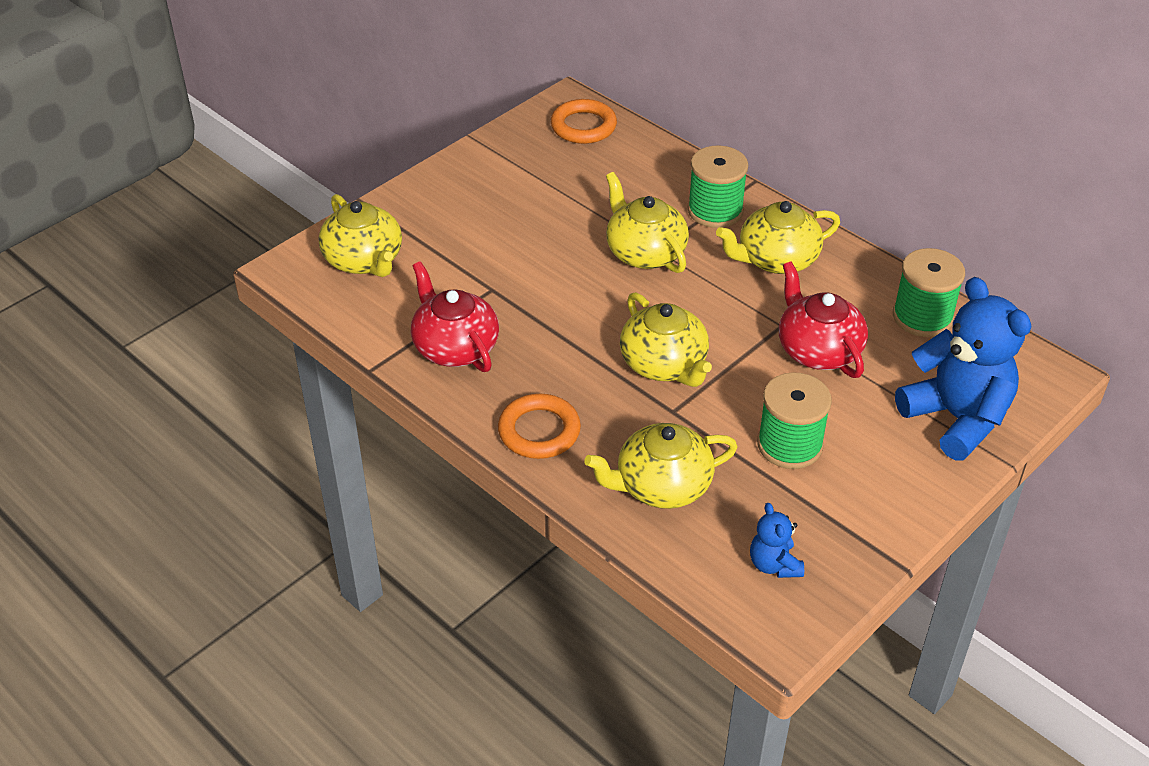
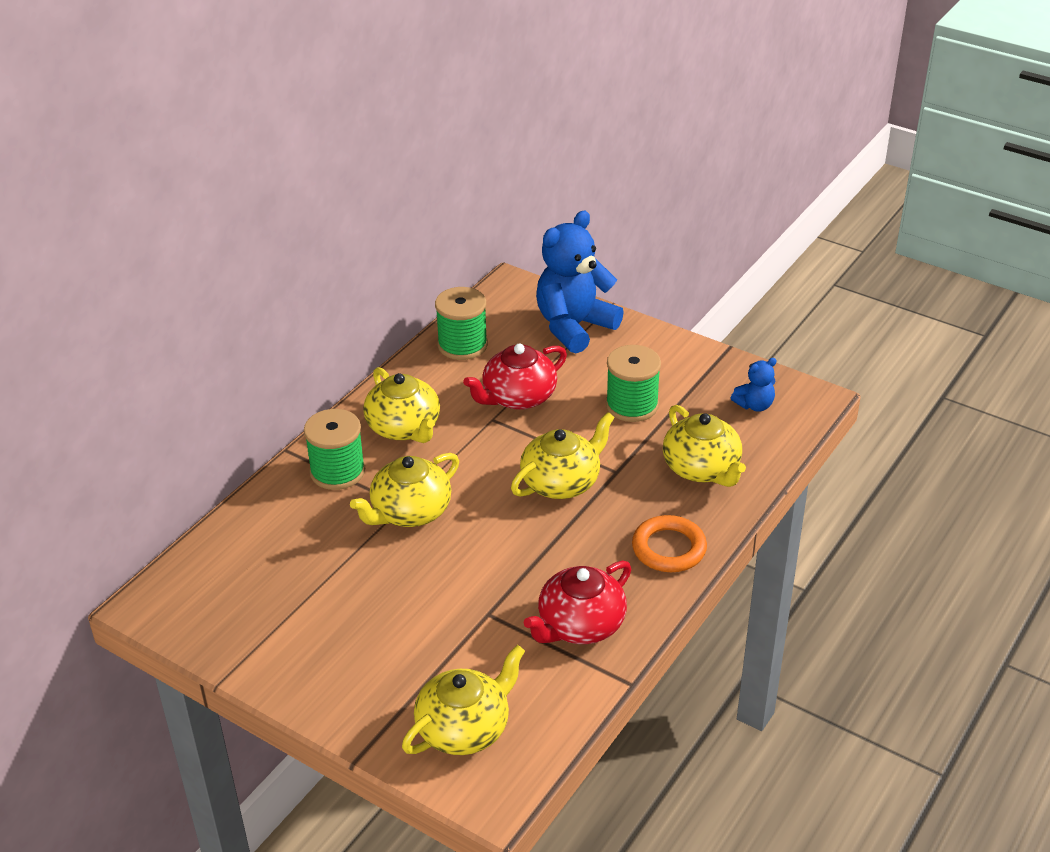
camera: 100 degrees left, 5 degrees down
(583, 126) = (197, 585): orange ring -> none

